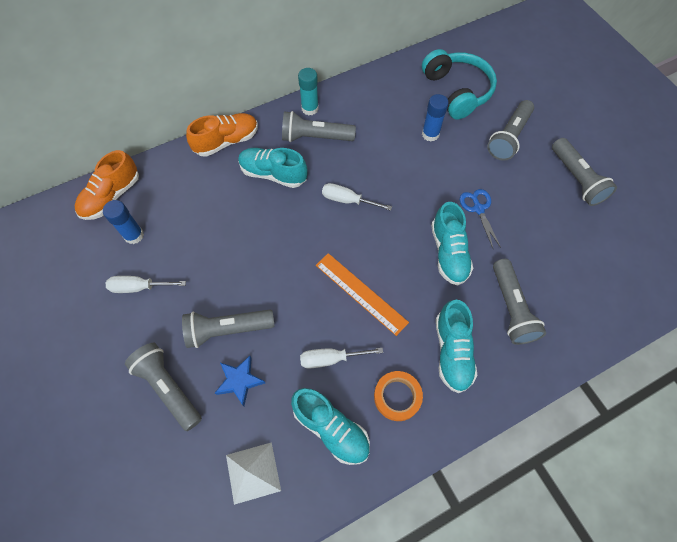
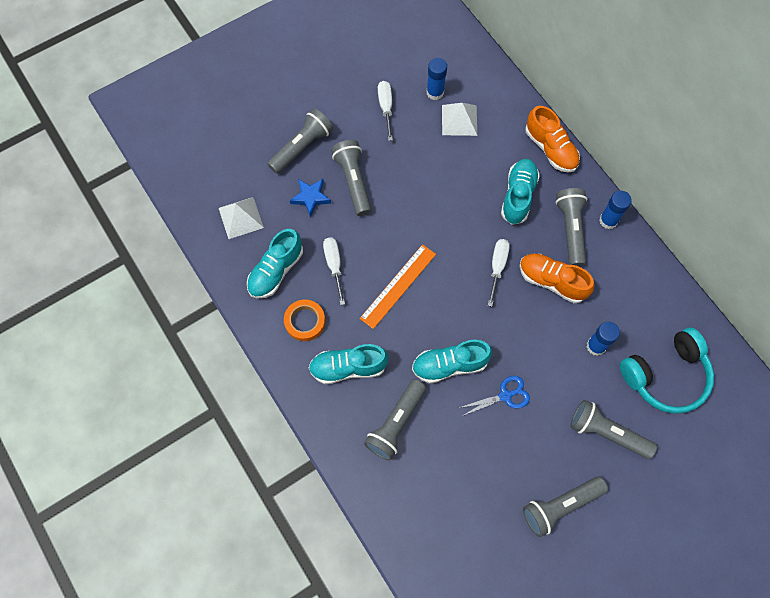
camera: 85 degrees right, 5 degrees up
(111, 196) = (472, 66): orange shoe -> orange shoe (552, 281)
(174, 215) = (459, 120): none -> white pyramid
(310, 108) = (608, 220): turquoise glue stick -> blue glue stick
(511, 308) = (396, 423): grey flashlight -> grey flashlight turned 45 degrees counterclockwise

